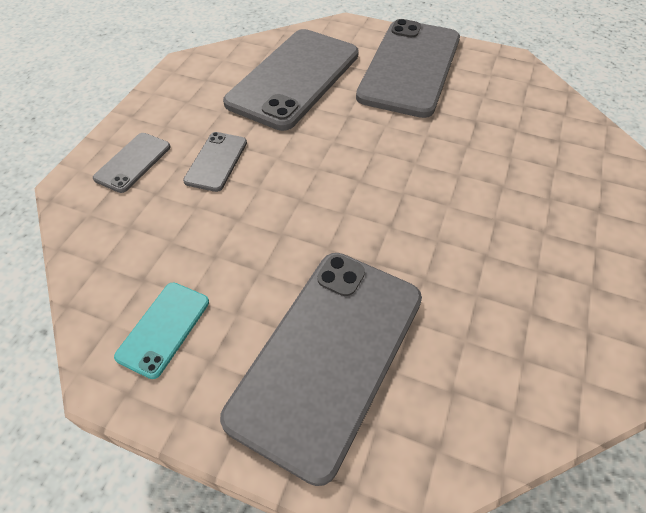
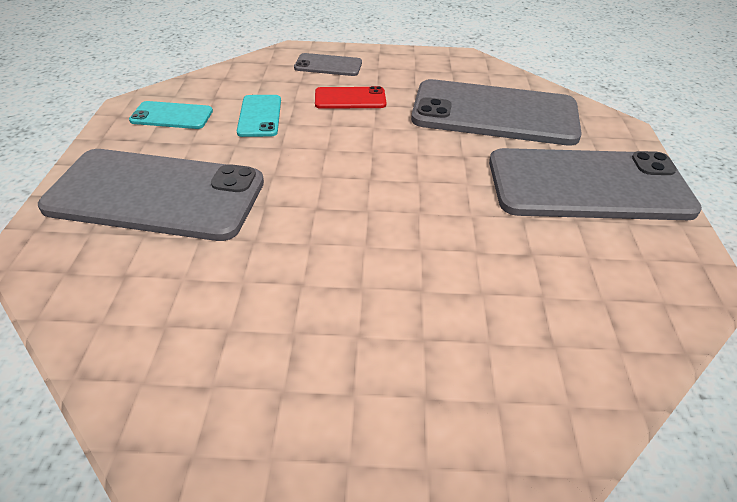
camera: 70 degrees right, 10 degrees down
(211, 241) = (259, 116): none -> turquoise phone
(216, 161) = (350, 99): grey phone -> red phone

